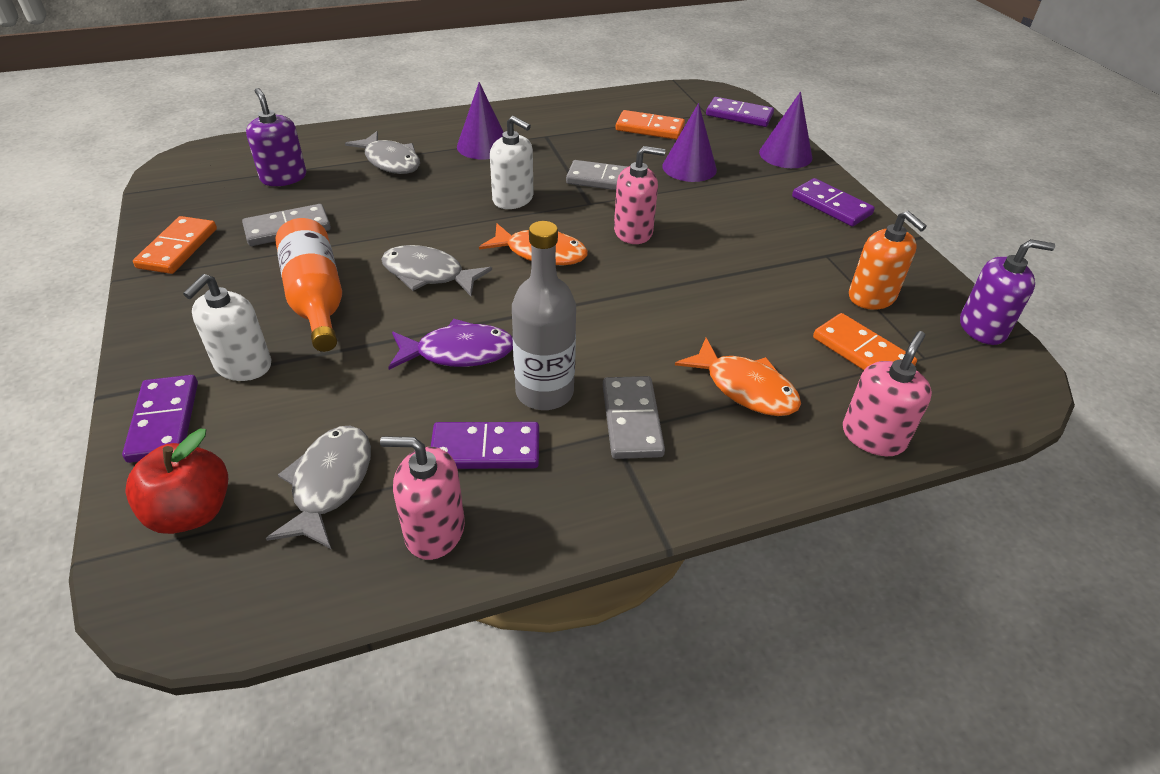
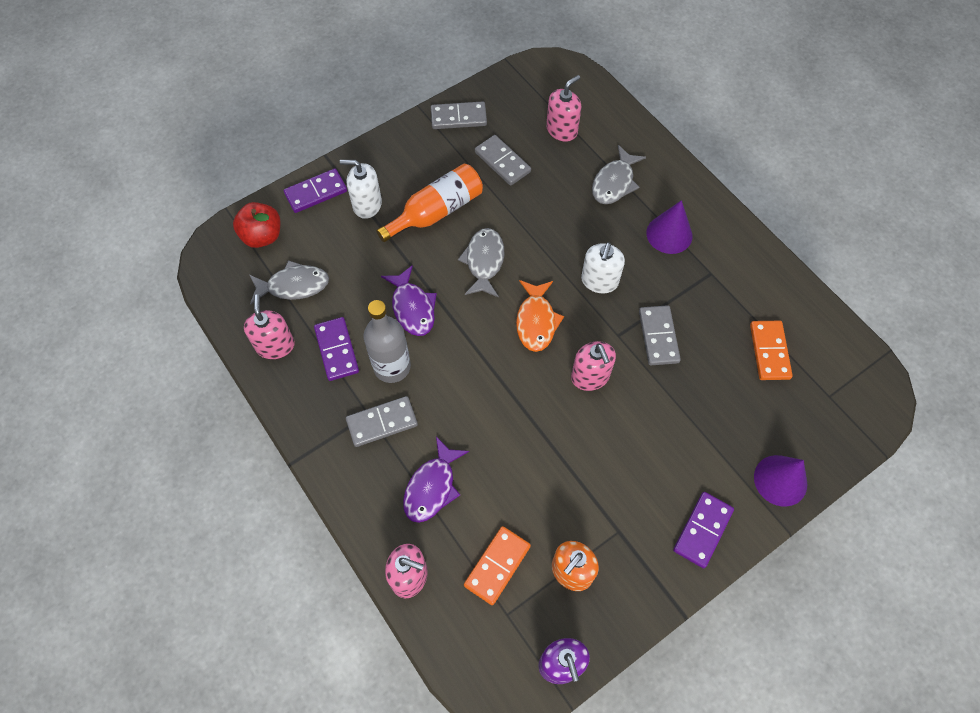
camera: 75 degrees right, 20 degrees up
(178, 248) = (458, 117): orange domino -> grey domino
(283, 177) = (561, 130): purple soap dispenser -> pink soap dispenser
(689, 167) = (712, 399): purple cone -> none
(739, 115) = (842, 426): purple domino -> none
(745, 388) = (432, 487): orange fish -> purple fish

